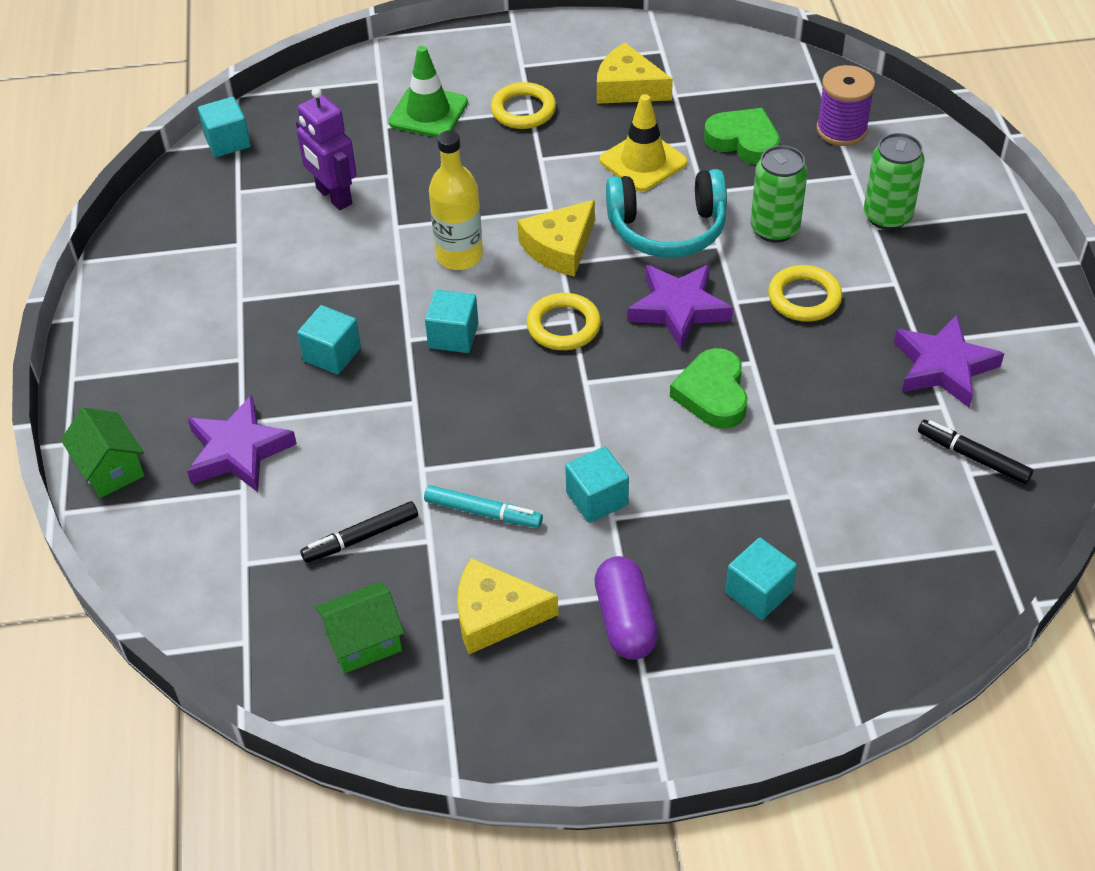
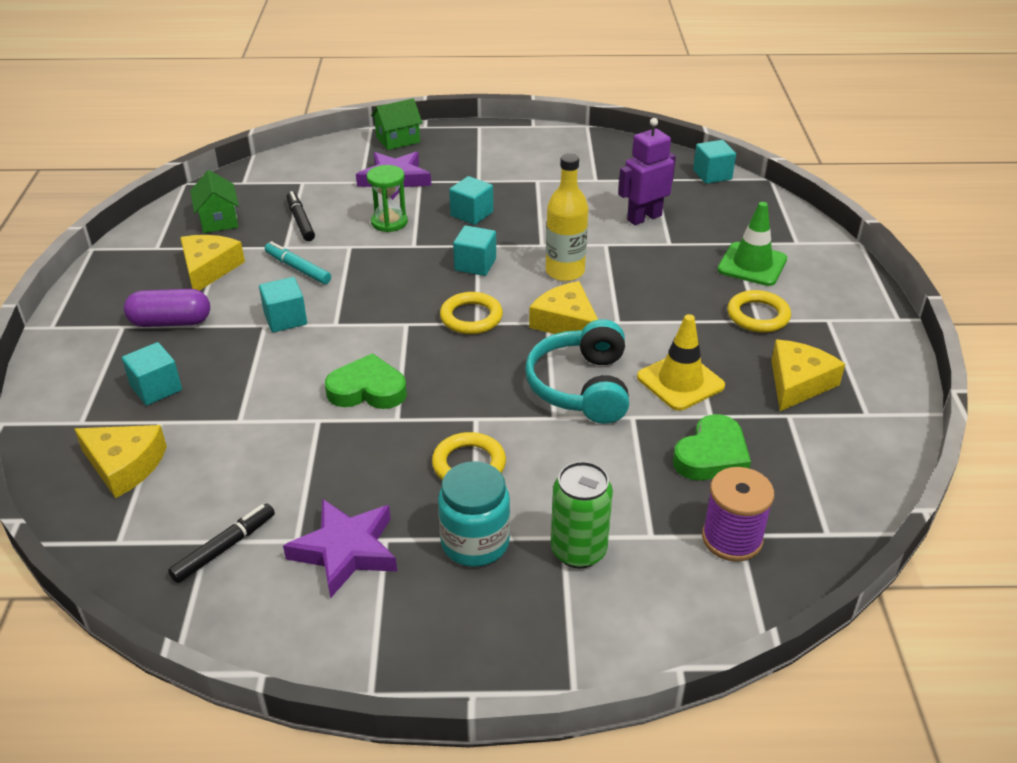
camera: 95 degrees right, 10 degrees down
(358, 436) = (389, 222): none -> green hourglass
(483, 512) = (298, 268): turquoise marker -> turquoise marker turned 105 degrees clockwise
(678, 309) = (474, 382): purple star -> none
(774, 229) = (571, 458): green can -> none
(893, 579) = (124, 465): none -> yellow cheese
(901, 281) = (475, 542): none -> turquoise jar

